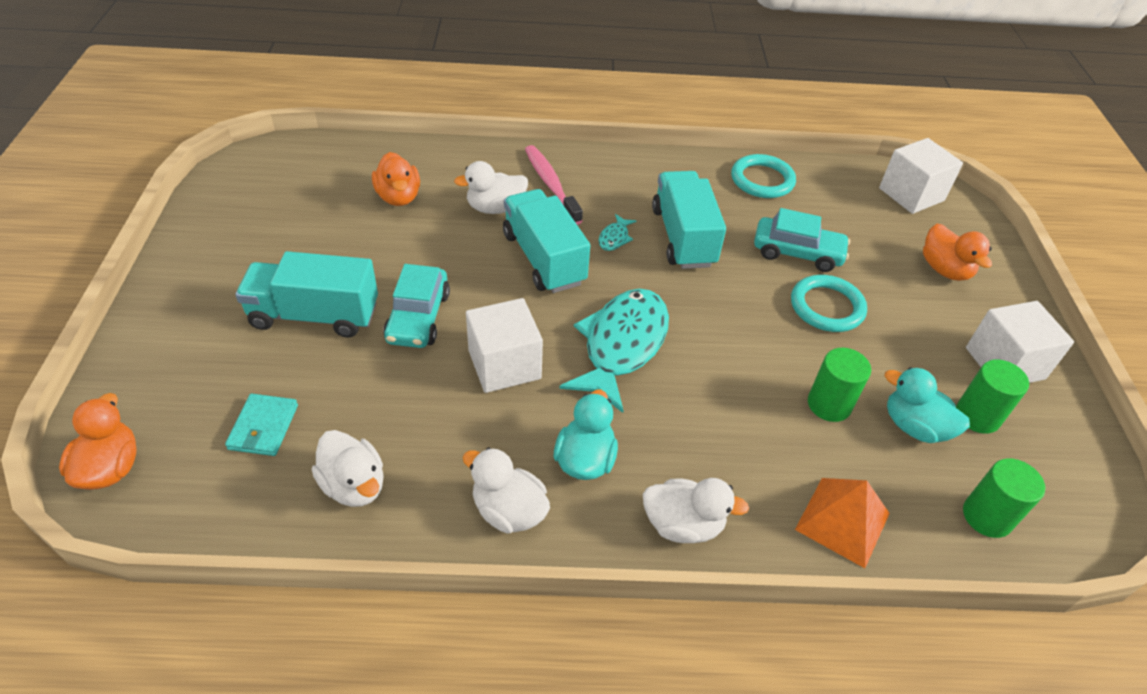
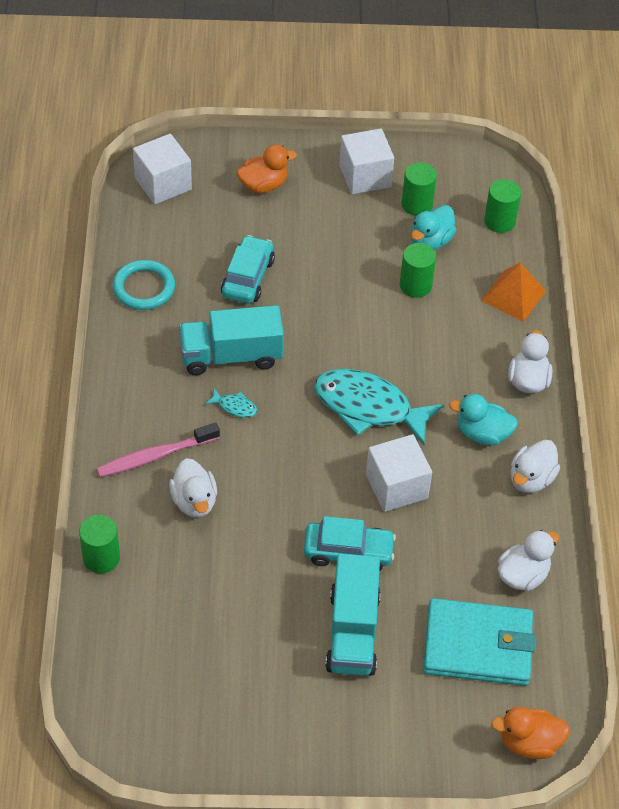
camera: 90 degrees left, 5 degrees up
(263, 427) = (478, 645): turquoise wallet -> turquoise wallet, size x2.01
(399, 197) = (179, 586): orange duck -> none
(438, 153) = (101, 558): none -> green cylinder
(543, 259) = (266, 461): turquoise truck -> none
(827, 307) = (313, 269): turquoise ring -> none

